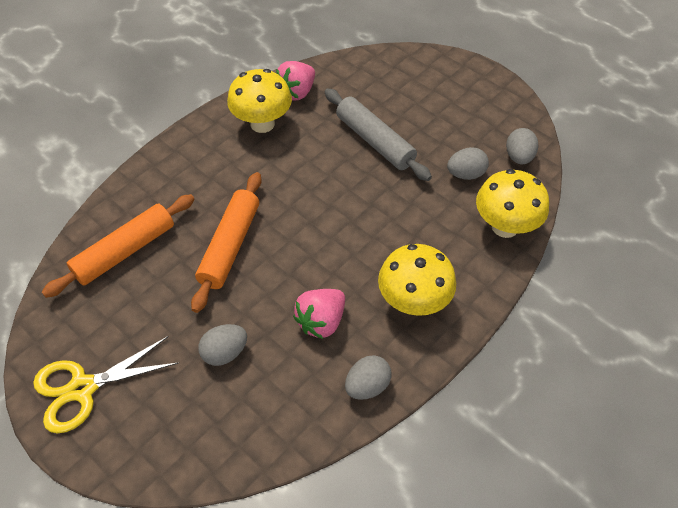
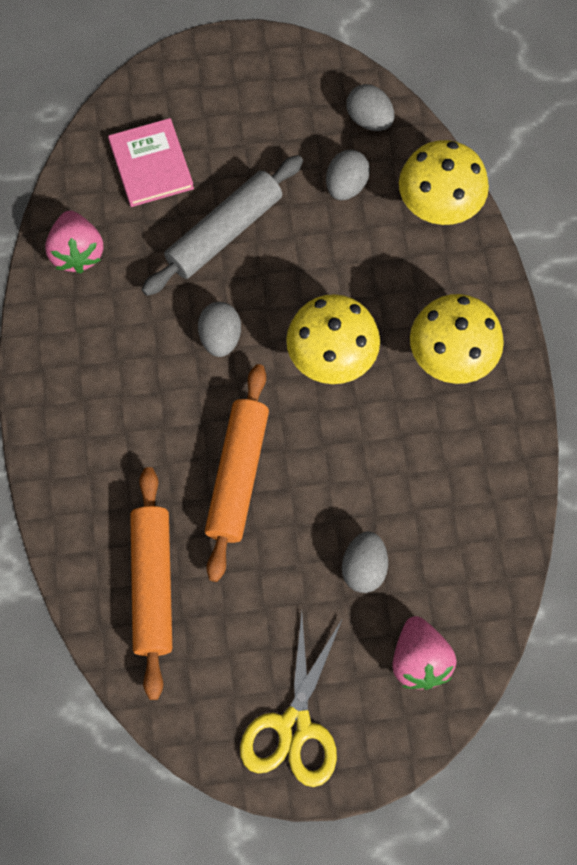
camera: 50 degrees left, 15 degrees up
(230, 246) = (238, 475): orange rolling pin -> orange rolling pin turned 45 degrees clockwise
(262, 124) = (92, 323): yellow mushroom -> yellow mushroom (331, 359)
(321, 321) = (403, 456): pink strawberry -> pink strawberry (419, 660)
(367, 386) = (503, 468): grey egg -> grey egg (220, 338)
(375, 141) = (224, 232): grey rolling pin -> grey rolling pin turned 45 degrees counterclockwise
(380, 87) = (151, 165): none -> pink book

